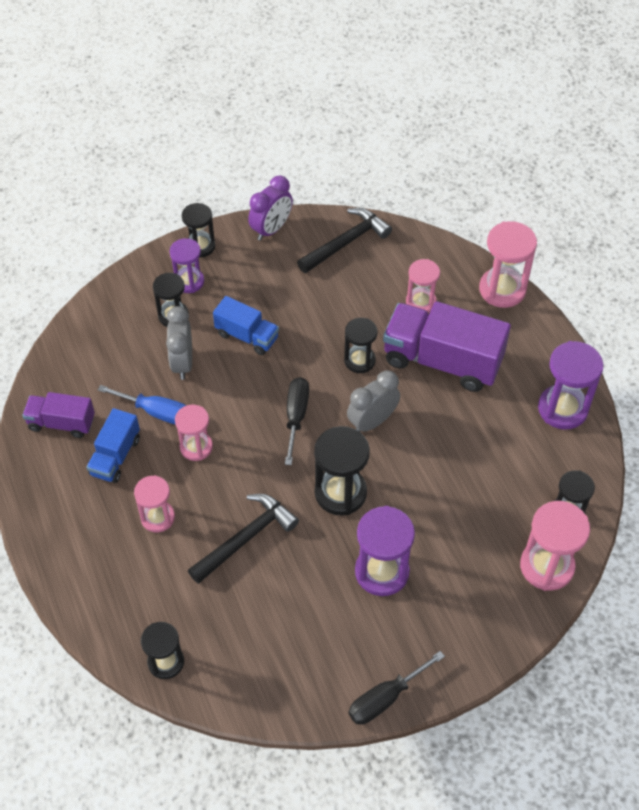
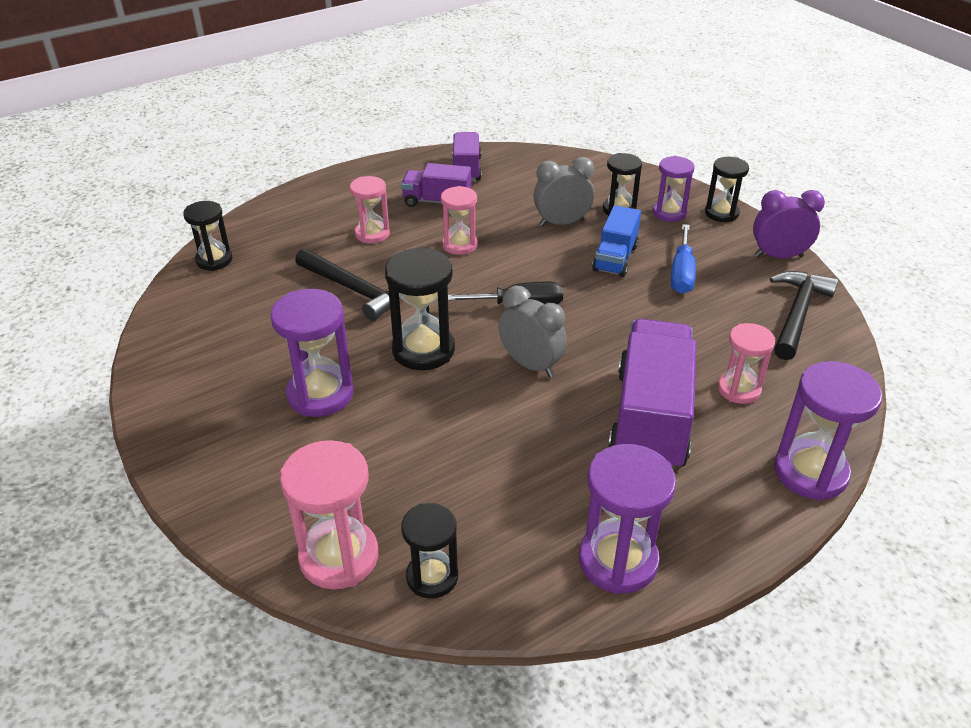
camera: 80 degrees right, 15 degrees down
(115, 456) = (437, 201): blue truck -> purple truck
(156, 412) = (495, 216): blue screwdriver -> blue screwdriver (681, 273)
(271, 229) = (778, 256): purple clock -> purple clock turned 150 degrees clockwise
(346, 242) = (797, 314): black hammer -> black hammer turned 105 degrees counterclockwise
(359, 360) = (618, 345): black hourglass -> none
(385, 698) = (156, 413): black screwdriver -> none
(502, 289) = (810, 472): pink hourglass -> purple hourglass

